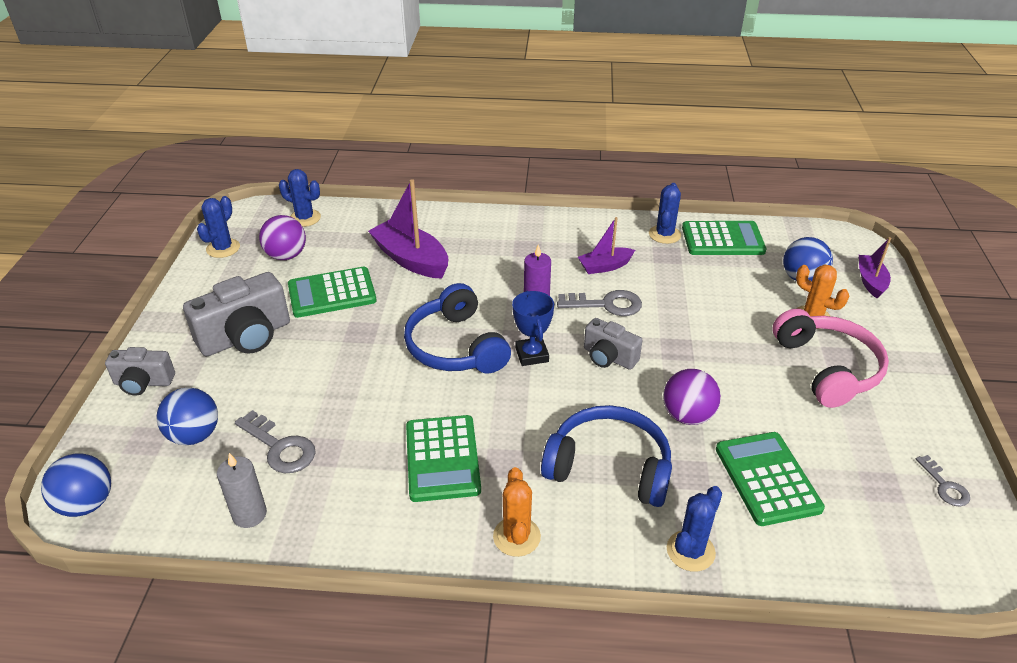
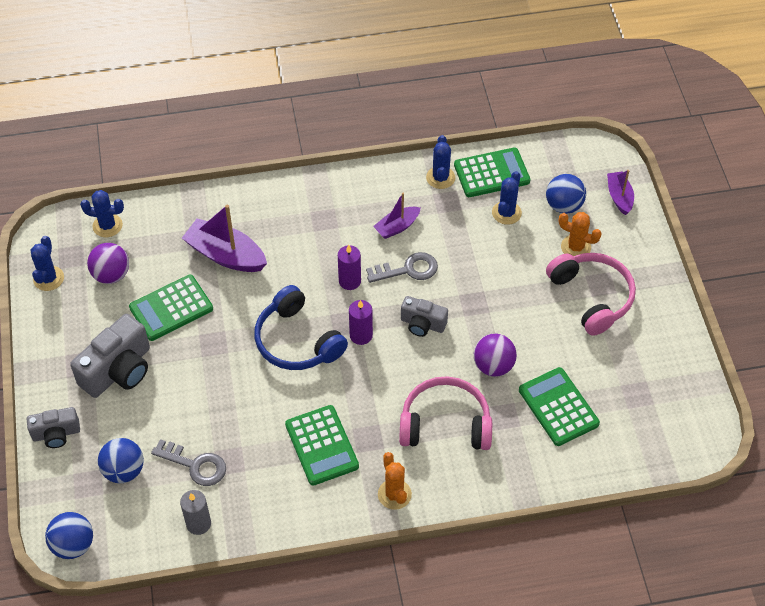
camera: 15 degrees left, 15 degrees up
(532, 355) = (361, 335): blue trophy -> purple candle
(609, 466) = (445, 423): blue headphones -> pink headphones
(690, 551) = (514, 476): blue cactus -> blue cactus (506, 213)
(945, 486) = (680, 384): grey key -> none

